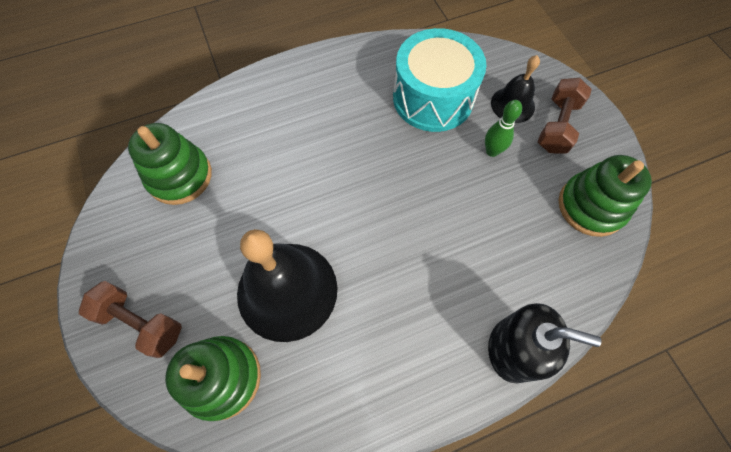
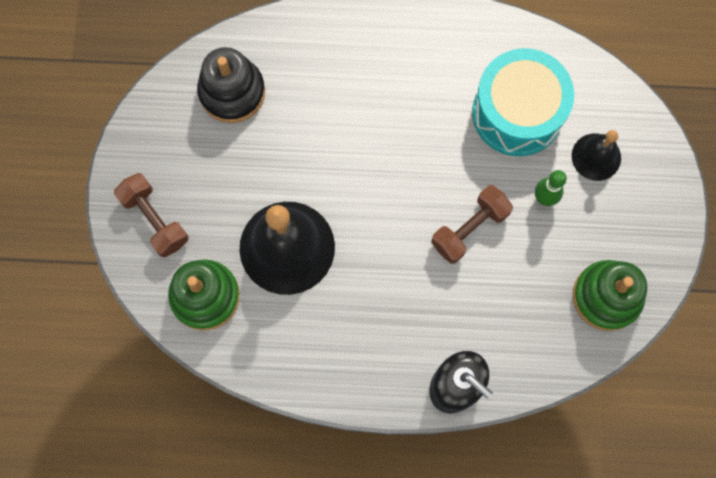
camera: 25 degrees right, 10 degrees up
(180, 176) = (232, 92): green stacking toy -> black stacking toy
(557, 126) = (627, 200): brown dumbbell -> brown dumbbell (469, 229)

